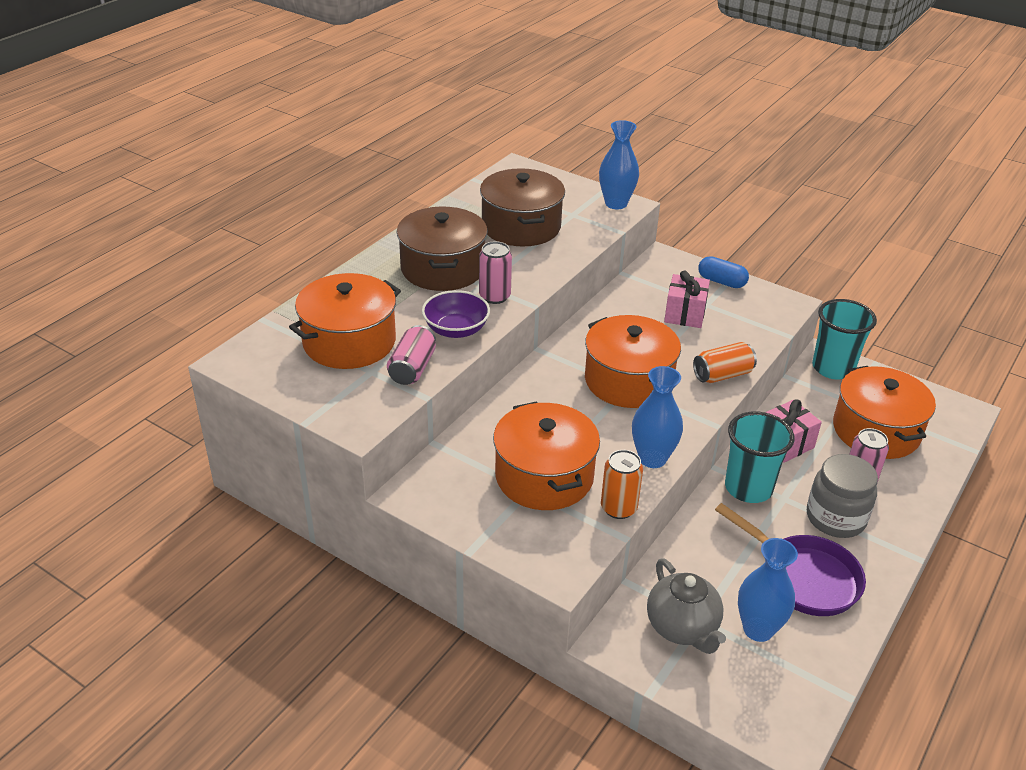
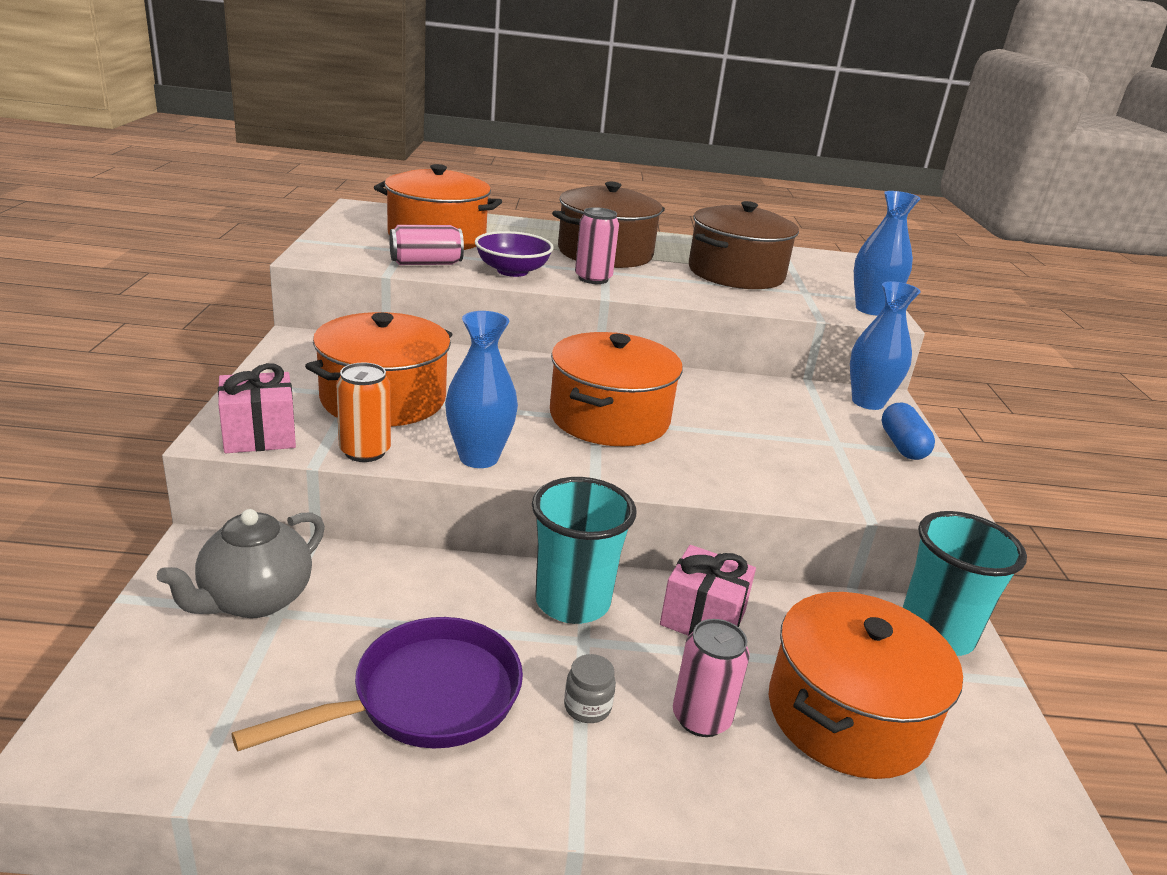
camera: 55 degrees right, 10 degrees down
(685, 314) = (792, 431): pink gift -> pink gift (259, 435)
(722, 375) = (706, 479): orange can -> none
(758, 629) = (287, 670): blue vase -> blue vase (867, 402)
(804, 577) = (426, 697): purple pan -> purple pan turned 135 degrees counterclockwise
(835, 518) = (587, 707): grey jar -> grey jar, size x0.46

